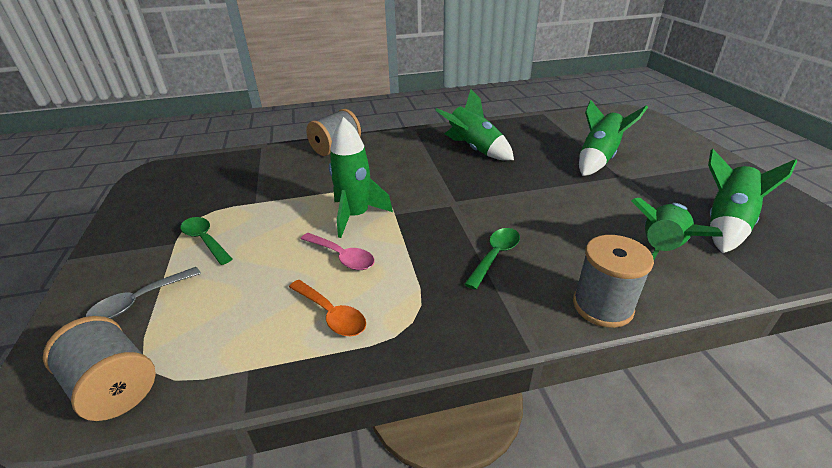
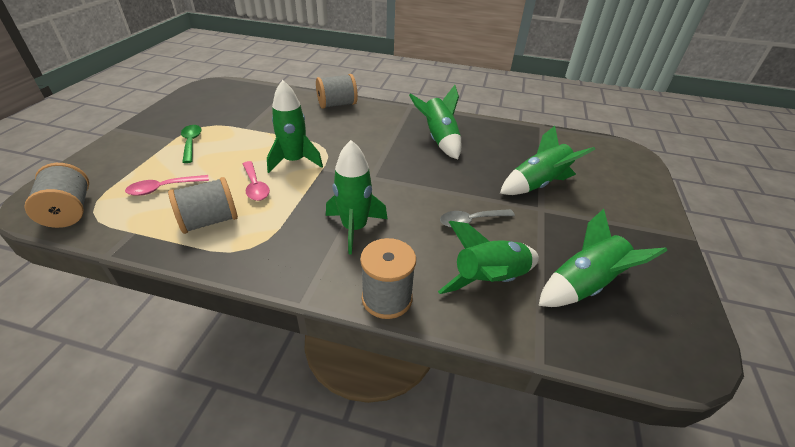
camera: 25 degrees right, 5 degrees up
(139, 301) = (124, 168): grey spoon -> grey spoon (471, 221)
(227, 303) = (163, 188): none -> pink spoon
(331, 314) = (209, 221): orange spoon -> grey spool
(495, 256) = (354, 228): green spoon -> green rocket

